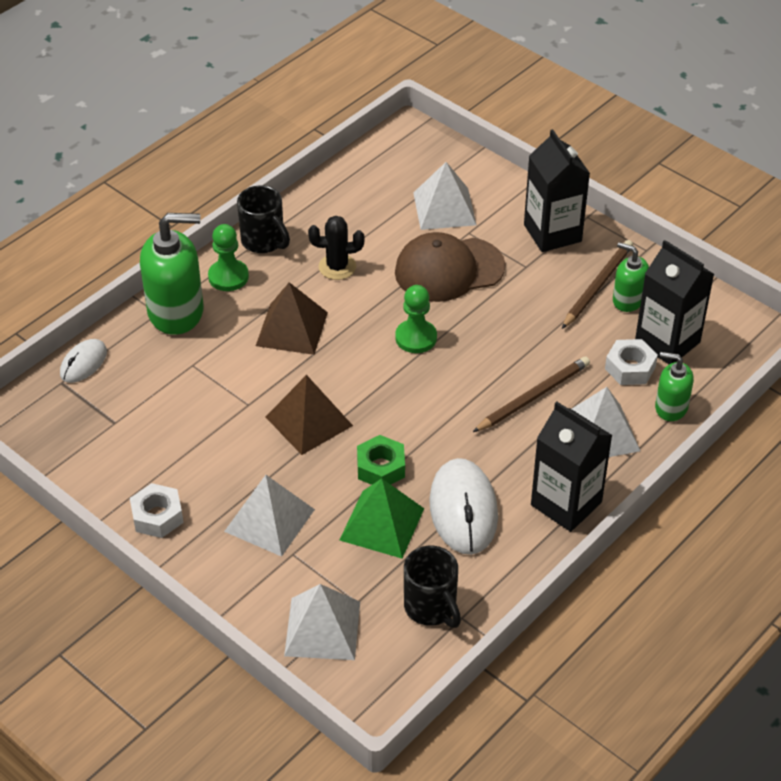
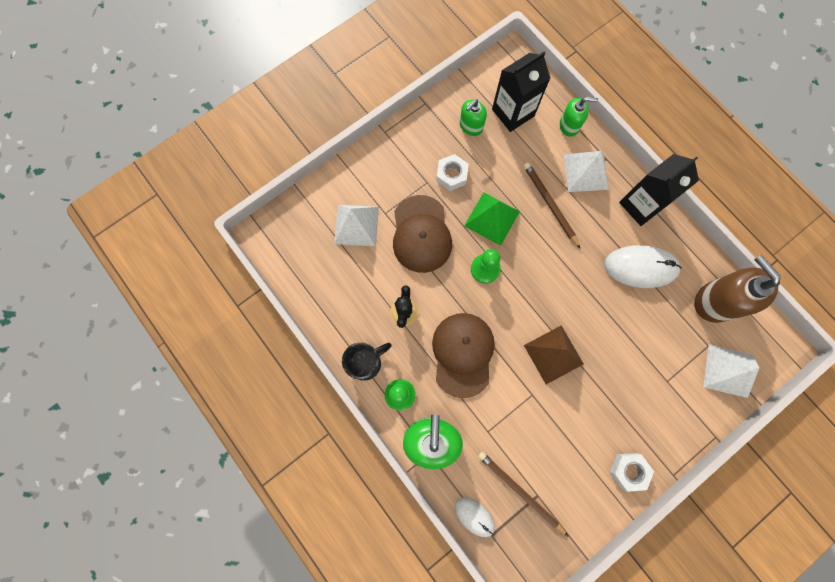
camera: 80 degrees left, 30 degrees up
(269, 520) = (638, 393): white pyramid -> none
(291, 329) = (463, 354): brown pyramid -> brown cap
(381, 468) = (600, 313): green nut -> none
(382, 524) = (648, 320): green pyramid -> green pyramid (492, 218)
(431, 608) = (715, 301): black mug -> brown soap dispenser
(552, 233) = (397, 158): black carton -> none
(597, 286) = (454, 142): brown pencil -> brown pencil (520, 492)
(630, 368) = (532, 140): white nut -> white nut (451, 175)
(671, 407) = (569, 125): green soap dispenser -> green soap dispenser turned 120 degrees counterclockwise

